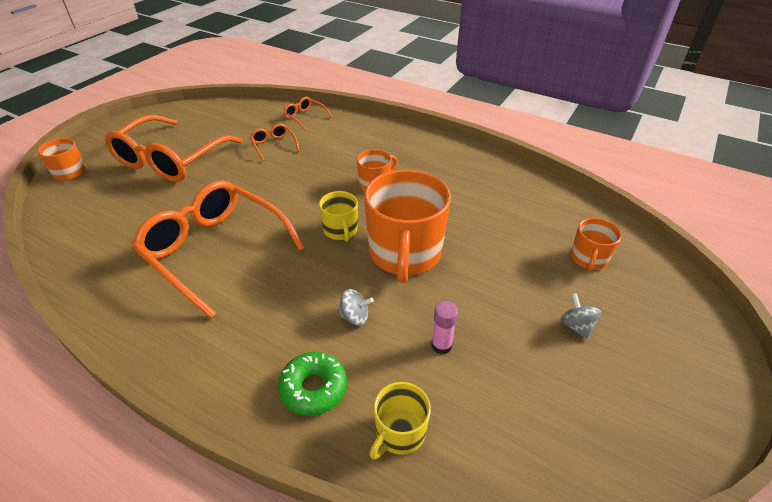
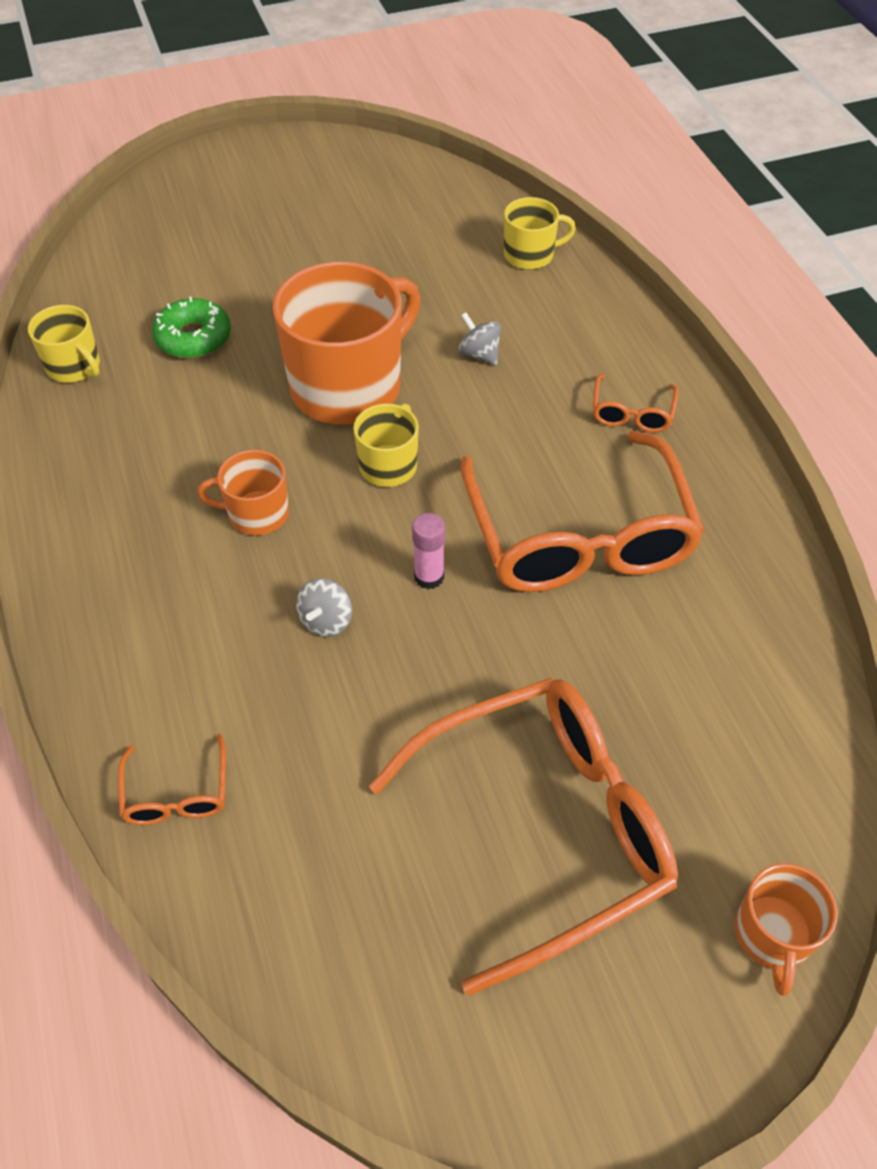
camera: 140 degrees left, 10 degrees up
(274, 145) = (320, 732): orange glasses -> orange glasses (632, 413)
(313, 388) = (574, 319): green donut -> green donut (193, 338)
(441, 345) = (424, 286): pink glue stick -> pink glue stick (429, 577)
(536, 190) = (74, 367): none -> yellow mug
(576, 326) = (286, 233): grey spinning top -> grey spinning top (326, 621)
(588, 259) = (172, 268): orange mug -> none

